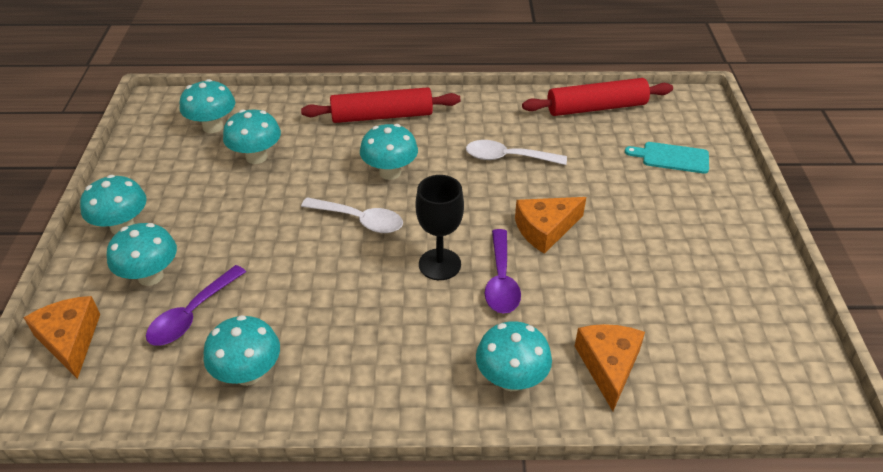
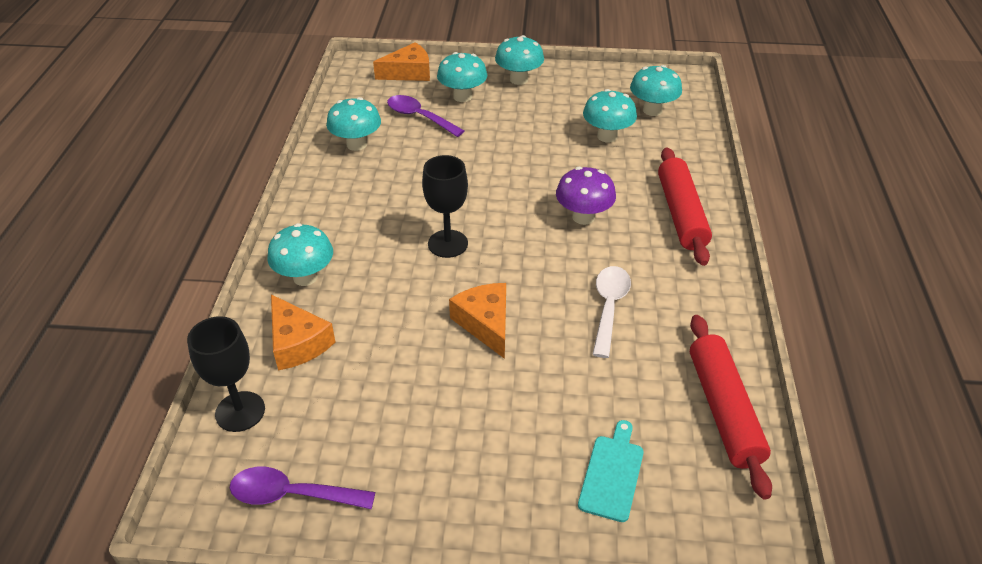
camera: 95 degrees right, 0 degrees up
(360, 220) = (513, 197): white spoon -> none
(390, 172) = (583, 217): turquoise mushroom -> purple mushroom
(501, 281) = (418, 282): purple spoon -> purple spoon (292, 495)
(608, 366) = (297, 343): orange cheese -> orange cheese turned 45 degrees clockwise
(710, 394) = (240, 411): none -> black goblet

